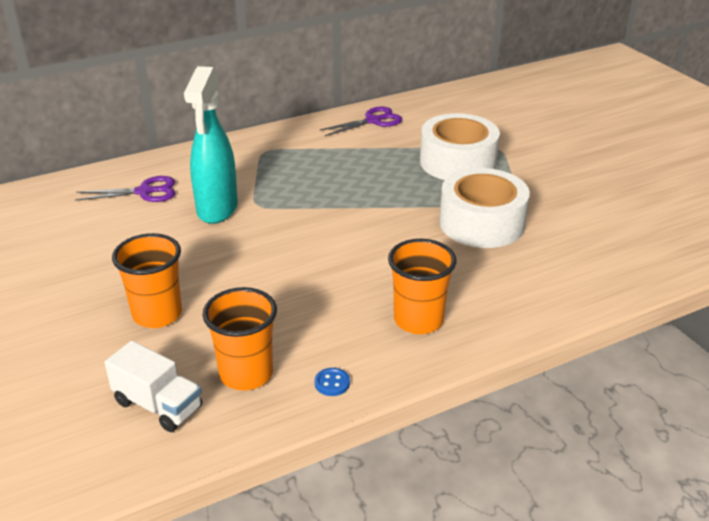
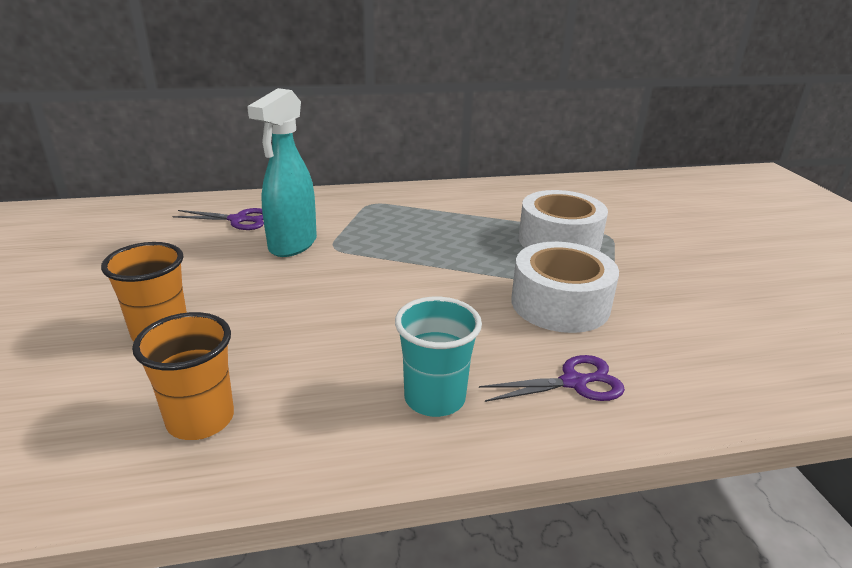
camera: 15 degrees right, 5 degrees down
(158, 405) = (81, 434): white truck -> none
(332, 383) = (289, 454): blue button -> none
(373, 121) = (490, 193): purple scissors -> purple scissors (574, 382)
(418, 320) = (434, 398): orange cup -> turquoise cup

